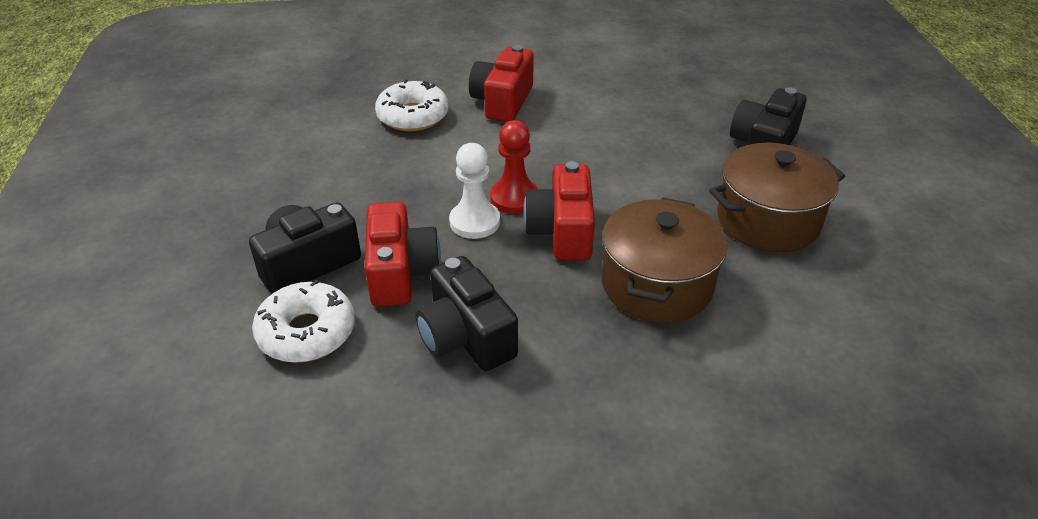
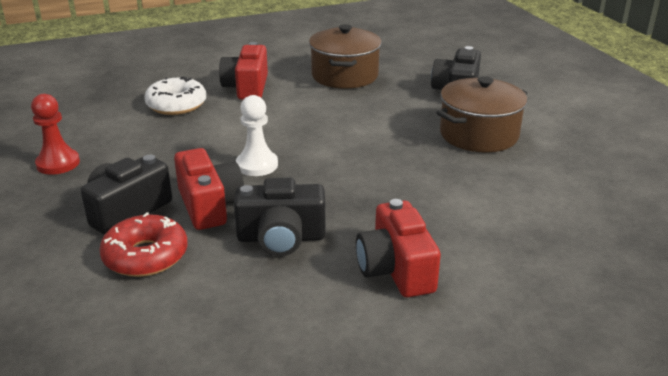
camera: 15 degrees left, 10 degrees down
(307, 332) = (146, 256): white donut -> red donut
(466, 336) = (281, 238): black camera -> black camera turned 45 degrees counterclockwise
(514, 198) = (282, 146): red pawn -> red pawn (58, 163)
(562, 231) = (329, 161): red camera -> red camera (396, 269)
(657, 284) = (415, 184): brown pot -> brown pot (344, 76)

